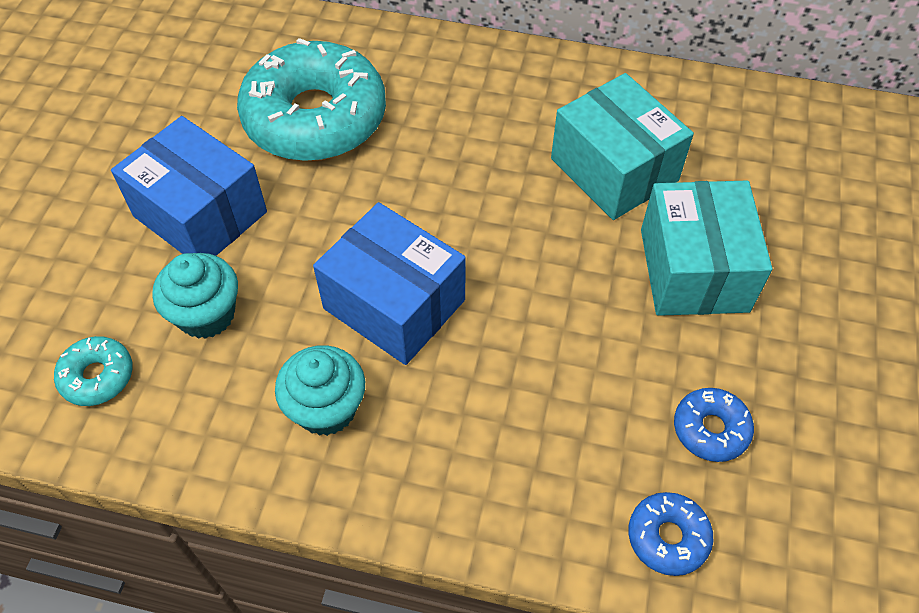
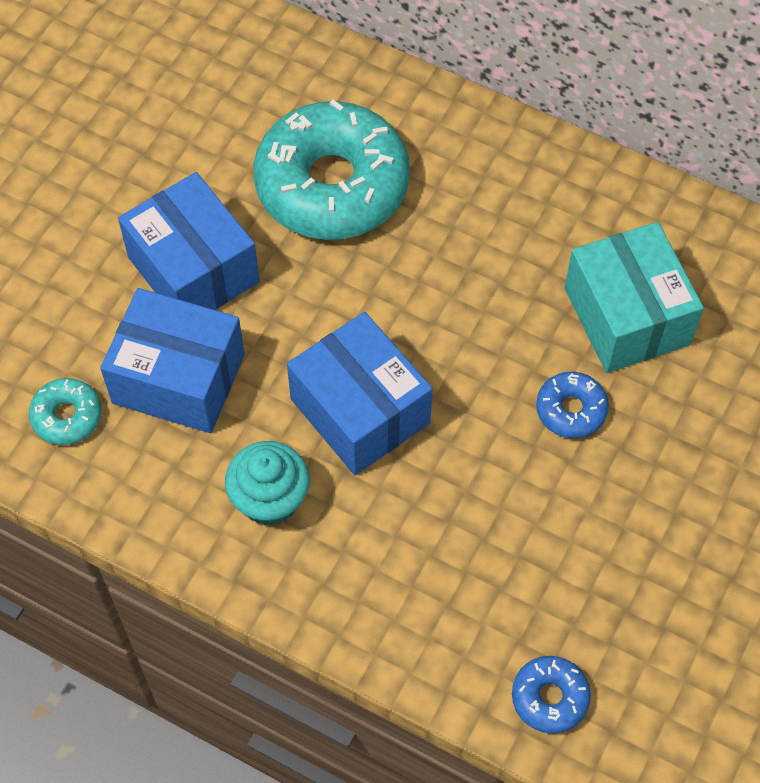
camera: 15 degrees right, 5 degrees up
(206, 314) = (178, 378): turquoise cupcake -> blue box
(694, 270) = (670, 446): turquoise box -> none
(710, 429) = (626, 610): blue donut -> blue donut (571, 410)

